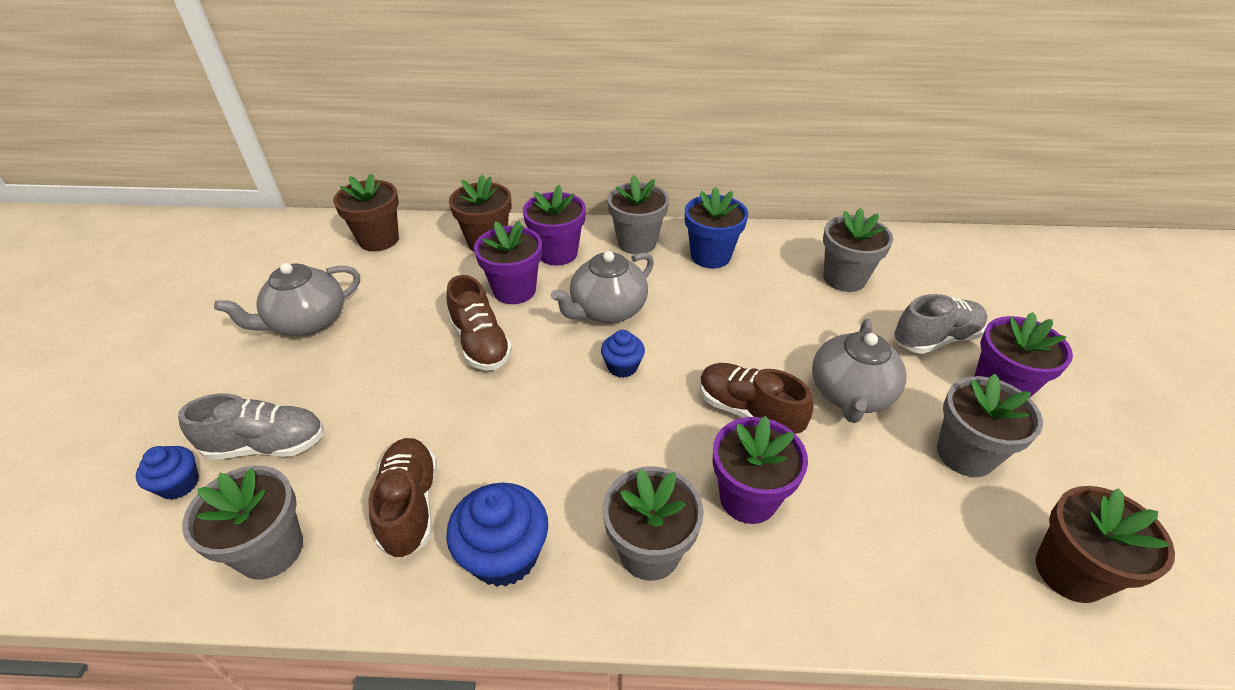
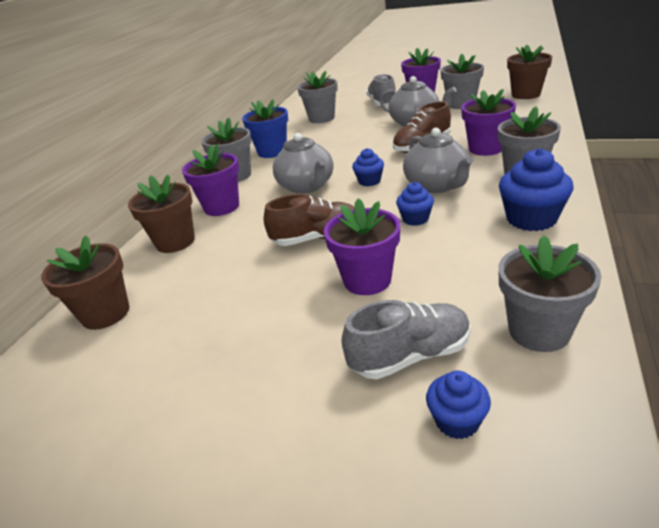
camera: 70 degrees left, 10 degrees down
(267, 445) = (410, 356): grey shoe -> grey shoe turned 60 degrees clockwise
(307, 322) = (222, 353): grey teapot -> grey teapot (437, 185)
(410, 506) = (490, 260): brown shoe -> none
(514, 290) = (257, 225): purple flower pot -> purple flower pot (367, 280)
(515, 425) = (415, 219): none -> blue cupcake

